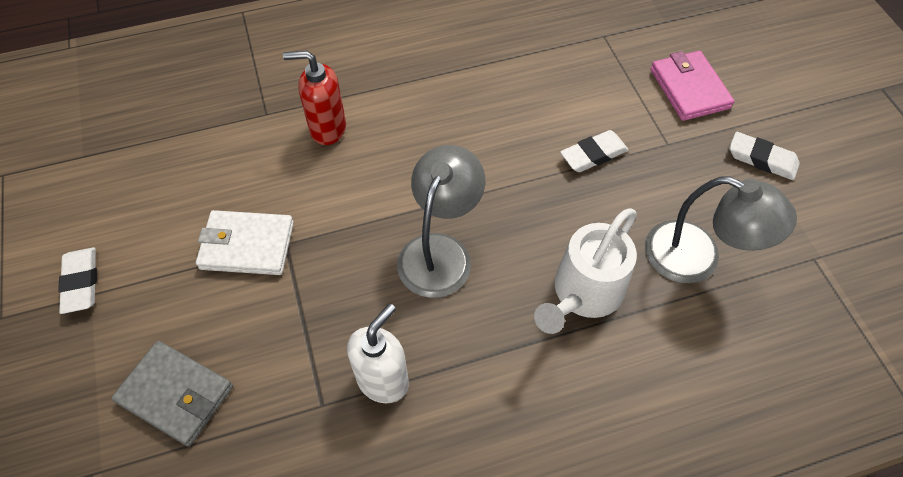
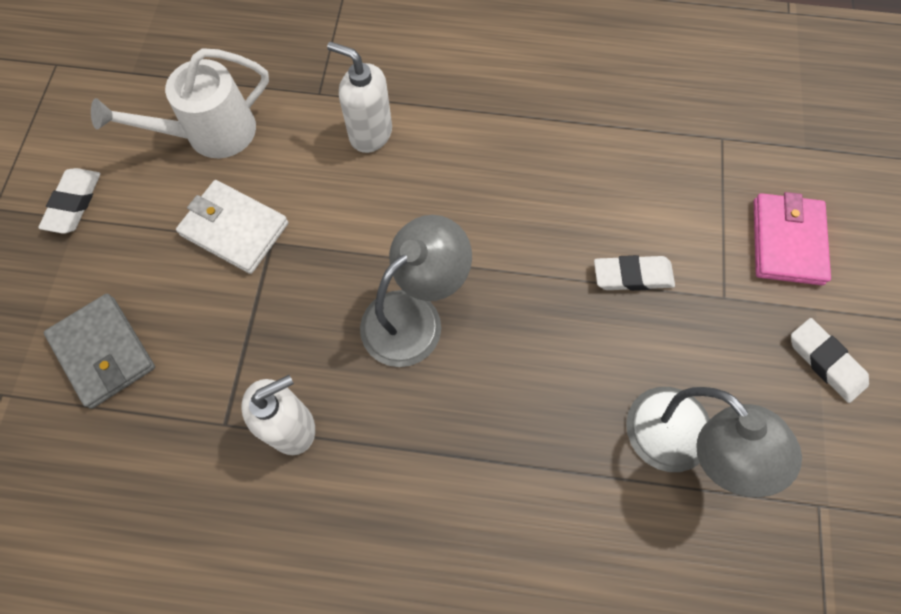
camera: 25 degrees right, 10 degrees up
(327, 129) = (370, 134): red soap dispenser -> white soap dispenser
(583, 294) = (536, 428): white watering can -> white watering can (210, 134)

